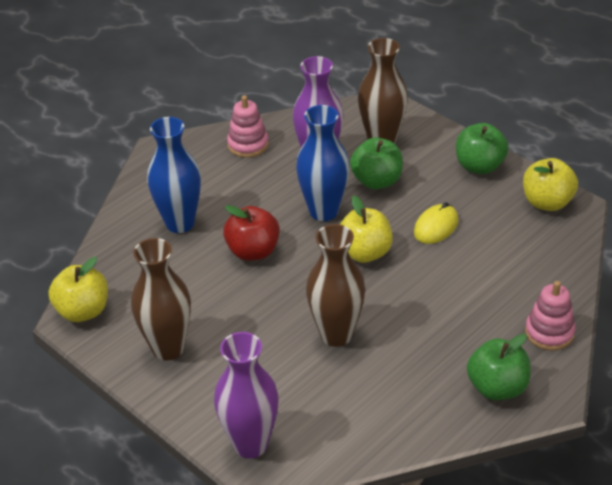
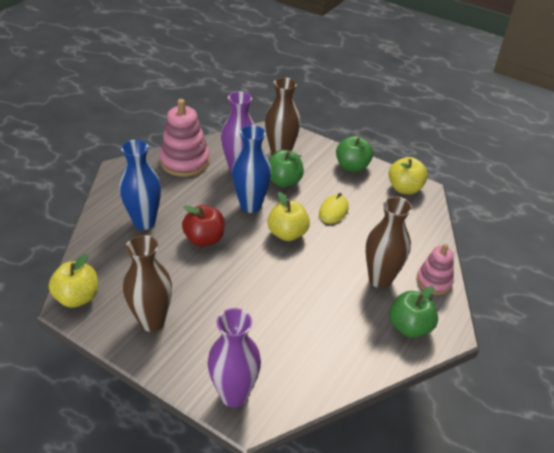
camera: 15 degrees left, 0 degrees up
(248, 145) = (185, 161): pink stacking toy -> pink stacking toy, size x1.64
(336, 334) = (281, 297): brown vase -> brown vase (380, 279)

